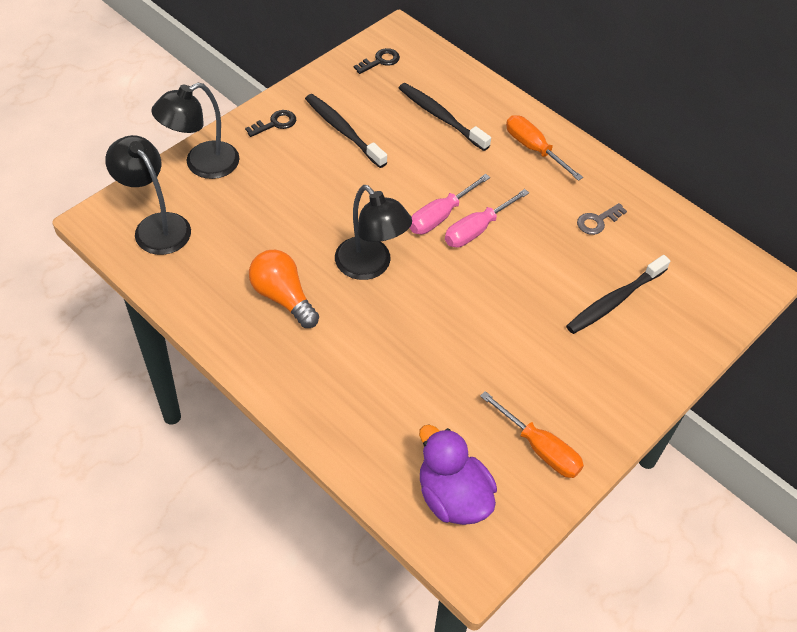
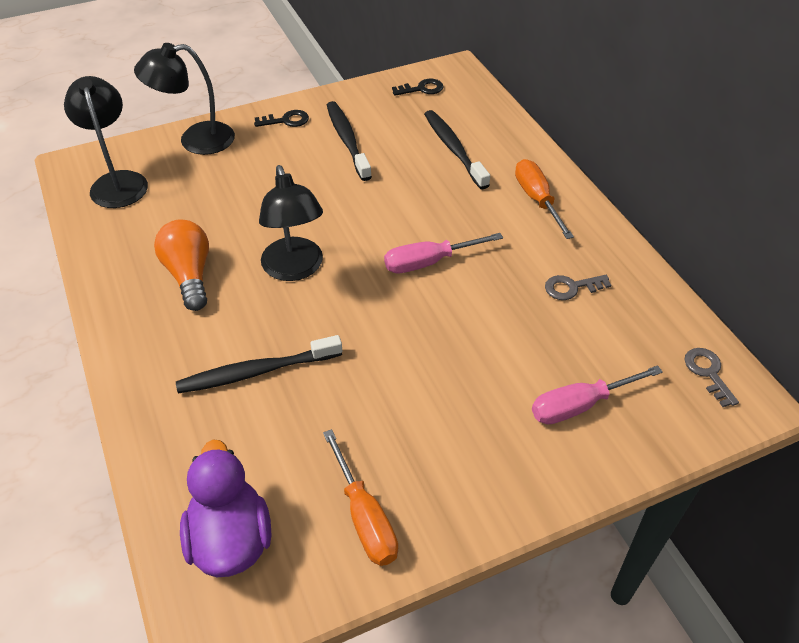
camera: 25 degrees right, 5 degrees down
(440, 216) = (398, 239): pink screwdriver -> pink screwdriver (580, 405)
(614, 301) = (547, 377): black toothbrush -> black toothbrush (256, 372)
(724, 263) = (708, 373): none -> grey key

